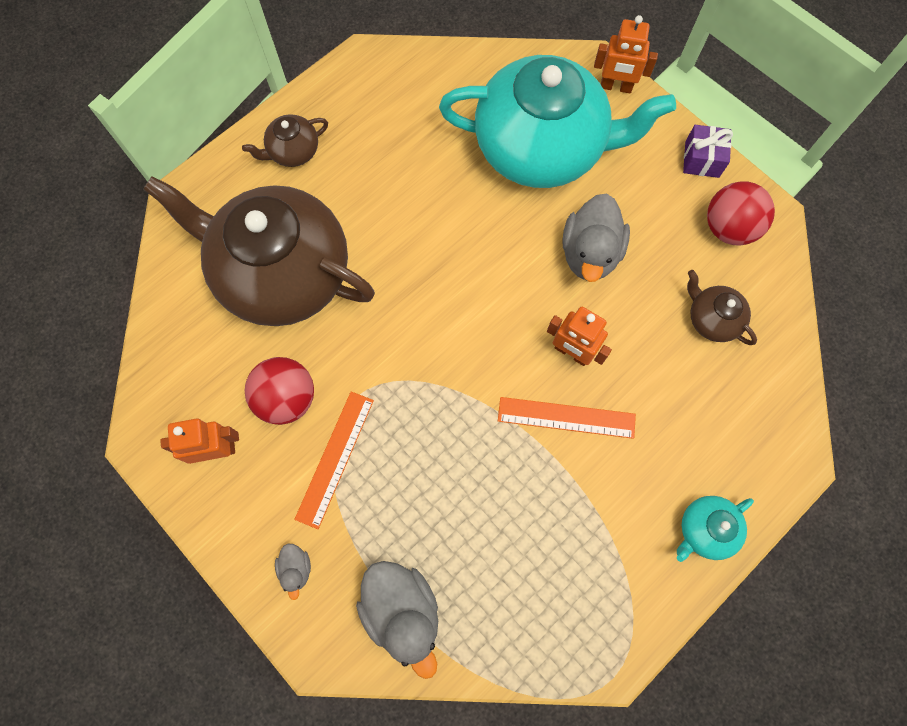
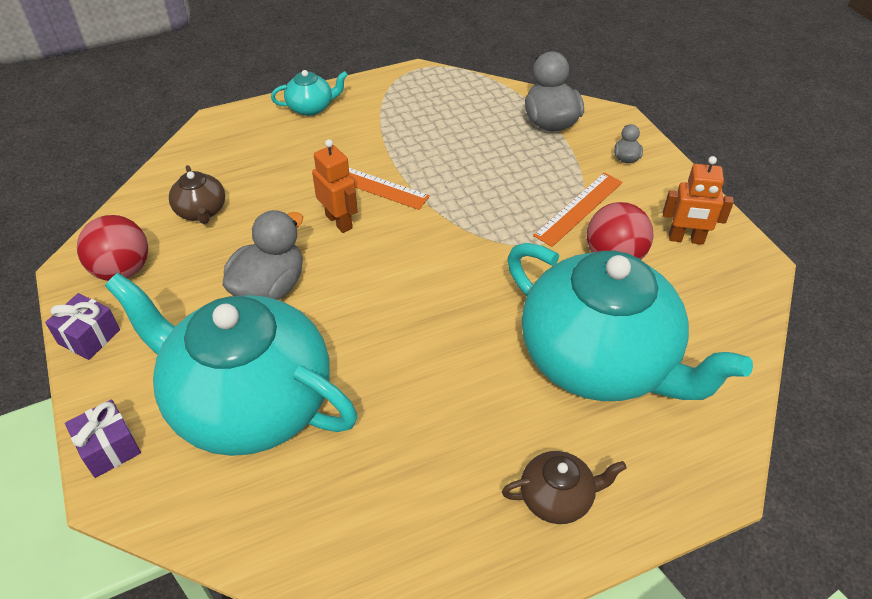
camera: 160 degrees left, 25 degrees down
(282, 273) = (599, 360): brown teapot -> turquoise teapot
(616, 87) = (109, 448): orange robot -> purple gift

